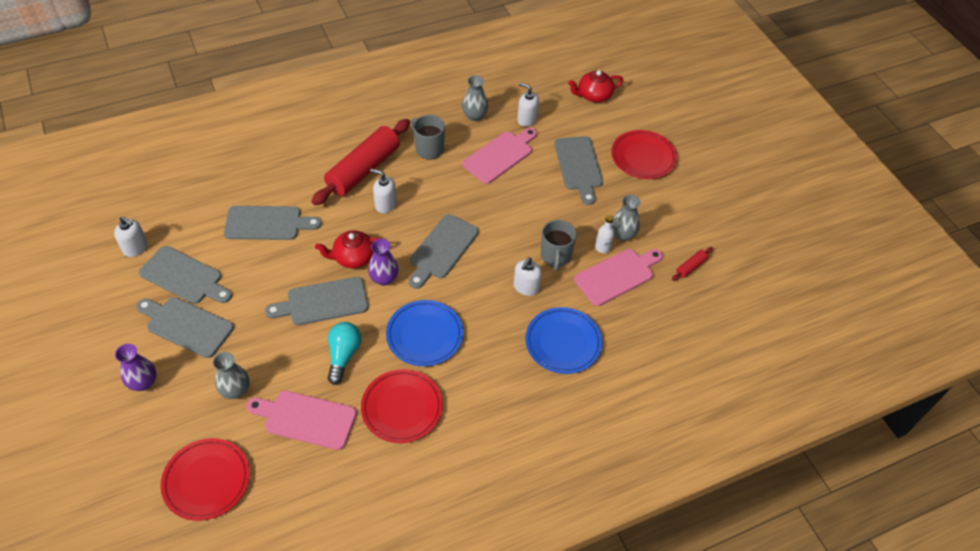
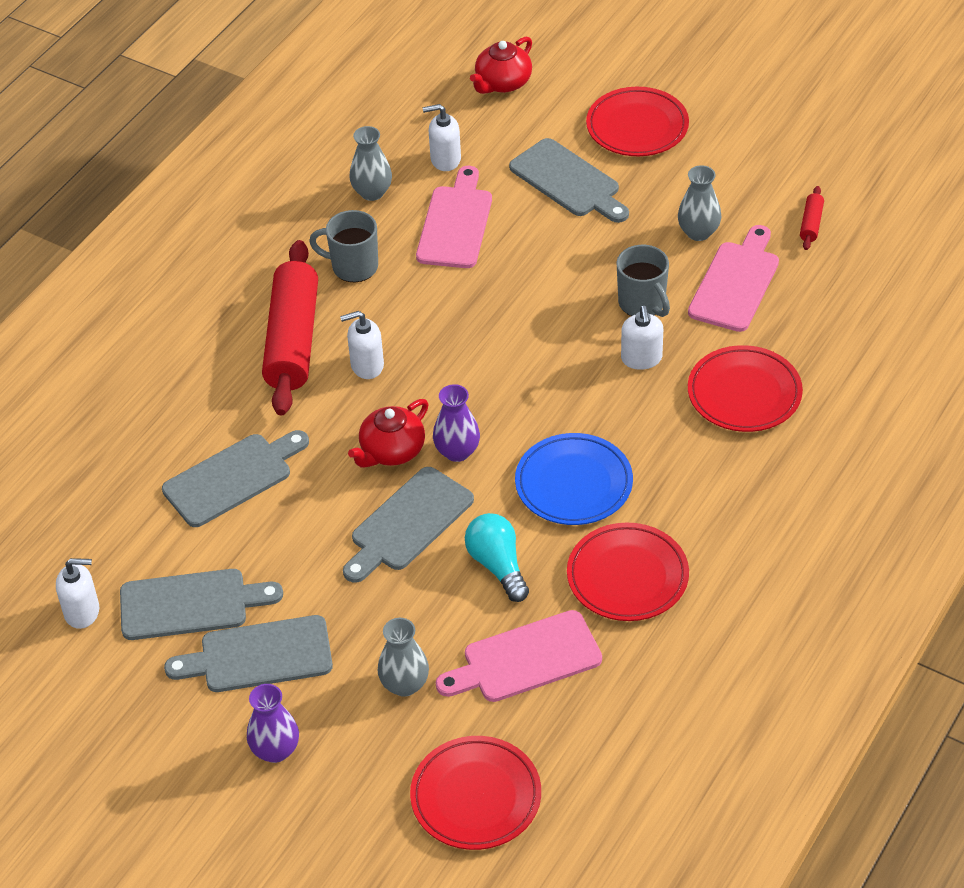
camera: 30 degrees left, 5 degrees down
(442, 249) = (495, 376): grey cutting board -> none
(563, 343) = (744, 393): blue plate -> red plate
(602, 247) = (689, 261): white bottle -> none

